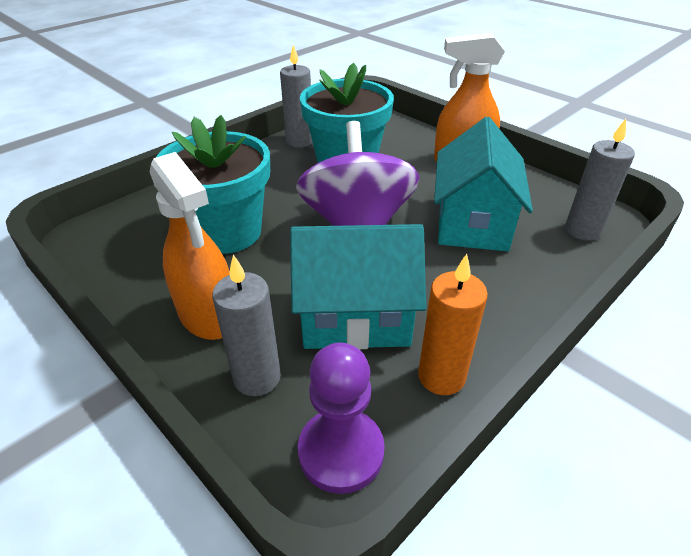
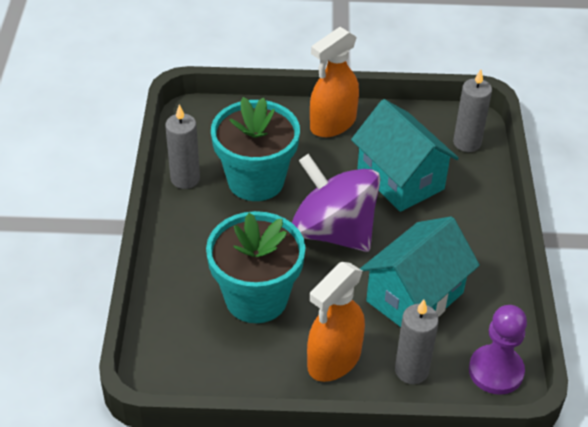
camera: 45 degrees left, 5 degrees up
(208, 315) = (334, 360): orange spray bottle -> orange spray bottle turned 120 degrees clockwise
(441, 376) = (495, 298): orange candle -> none

